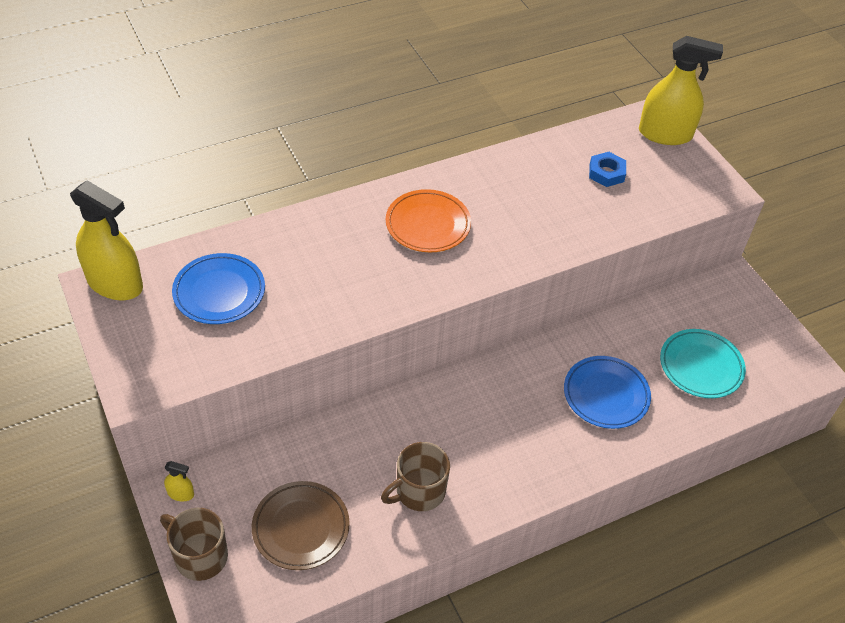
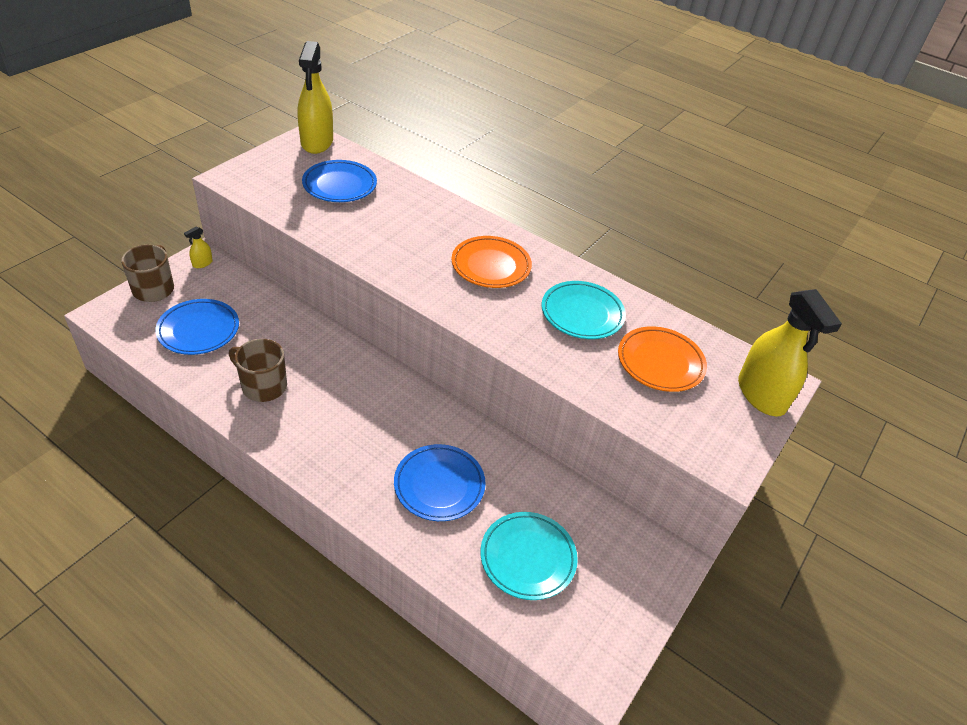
camera: 60 degrees right, 5 degrees down
(181, 493) = (202, 263): yellow spray bottle -> yellow spray bottle turned 60 degrees clockwise
(301, 528) = (198, 330): brown plate -> blue plate
(525, 192) = (582, 314): none -> turquoise plate
(606, 173) = (660, 362): blue nut -> orange plate

